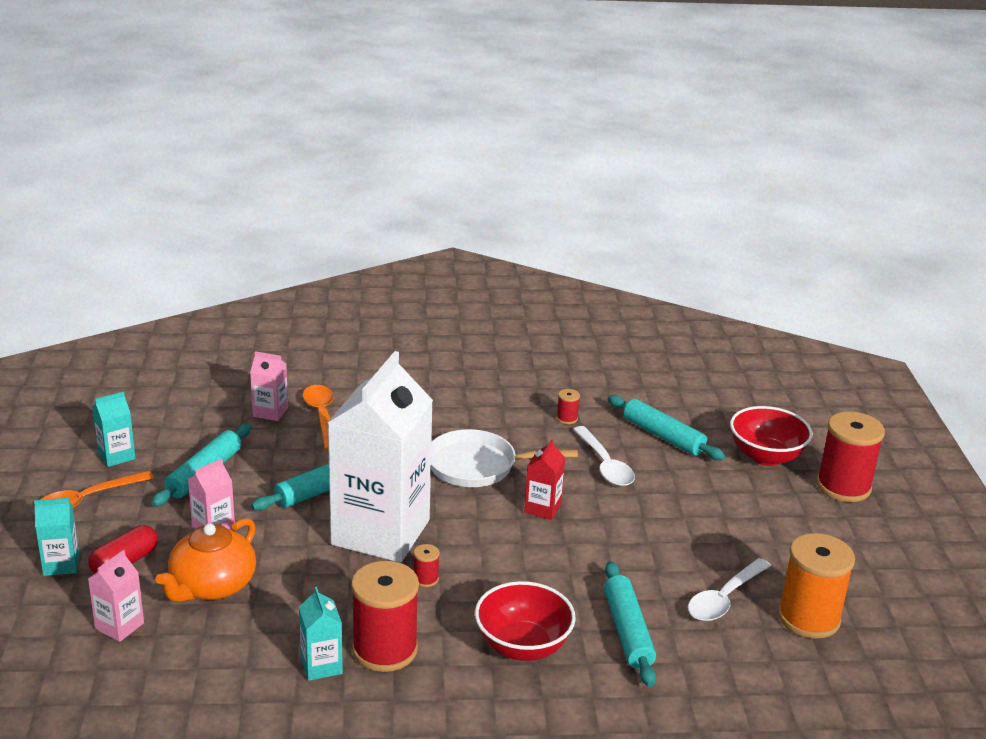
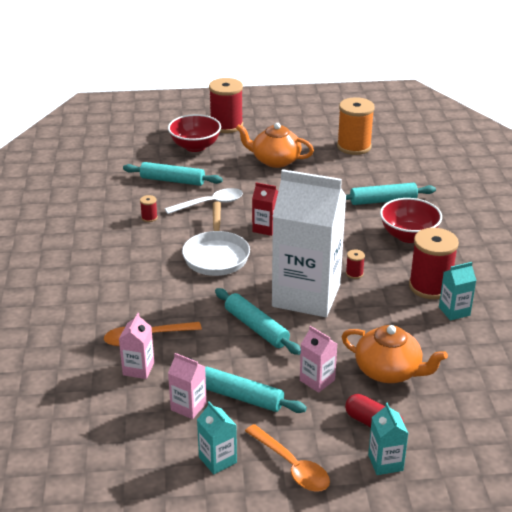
camera: 90 degrees left, 5 degrees up
(119, 626) = (448, 412): pink carton -> pink carton (188, 406)
(663, 436) = (172, 180): turquoise rolling pin -> turquoise rolling pin turned 60 degrees clockwise
(724, 598) = (344, 169): white spoon -> none
(739, 528) = (275, 160): none -> orange teapot

